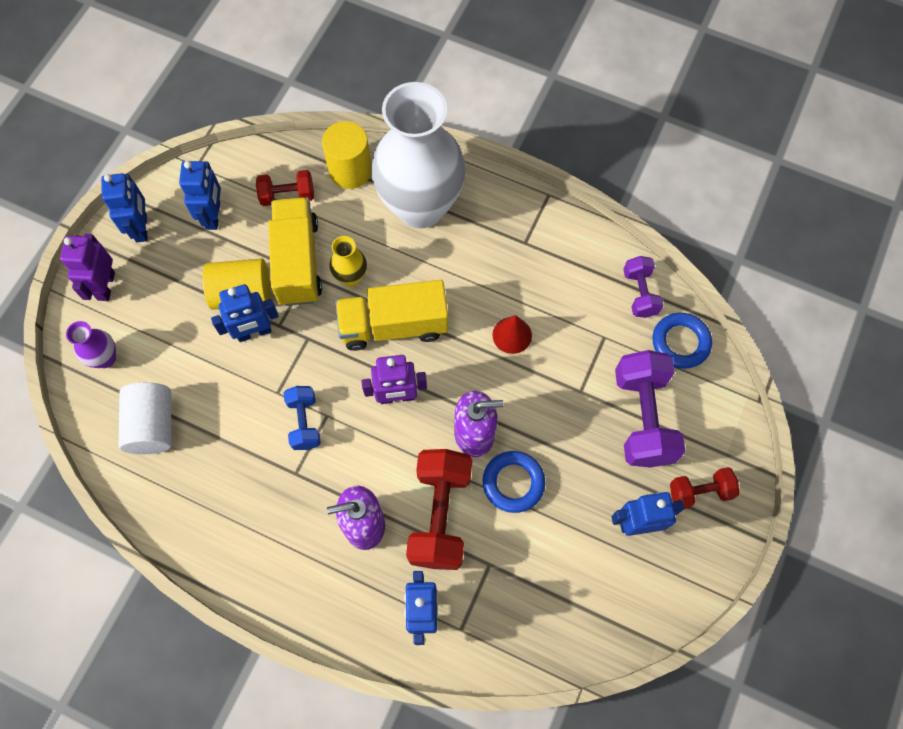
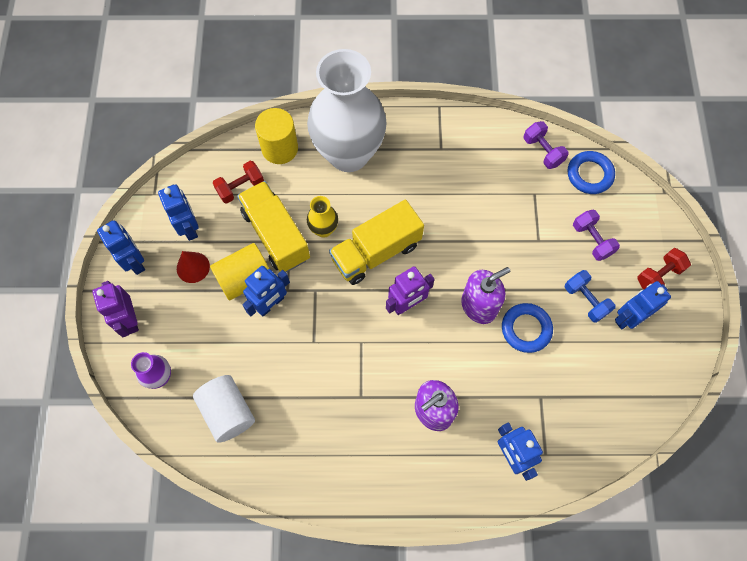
camera: 25 degrees left, 0 degrees up
(304, 422) = (347, 355): blue dumbbell -> blue dumbbell (585, 300)
(440, 515) = (485, 377): red dumbbell -> none
(512, 335) = (467, 221): red cone -> red cone (193, 267)
(642, 417) = (592, 240): purple dumbbell -> purple dumbbell, size x0.56

